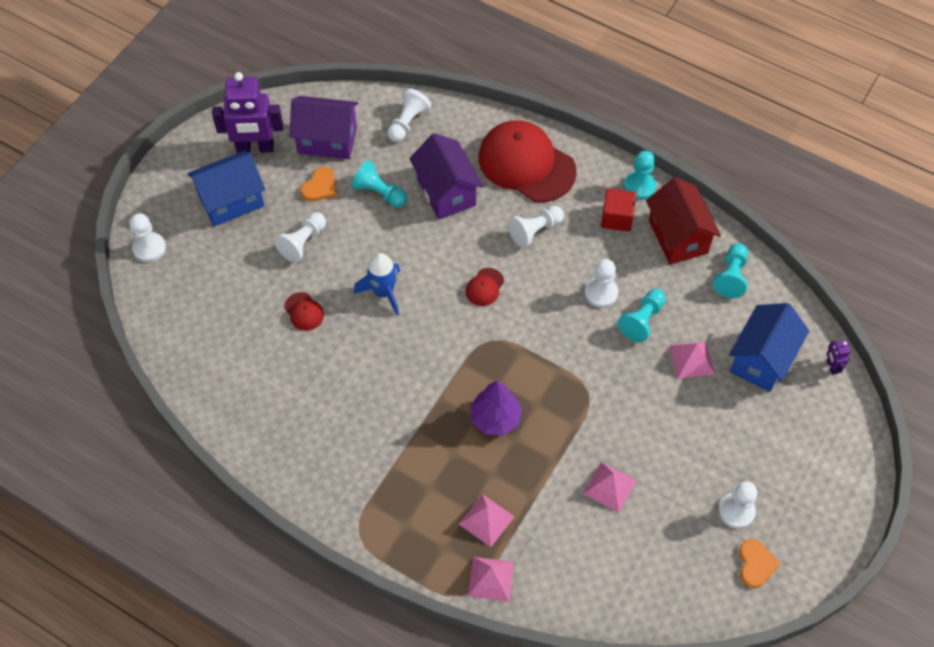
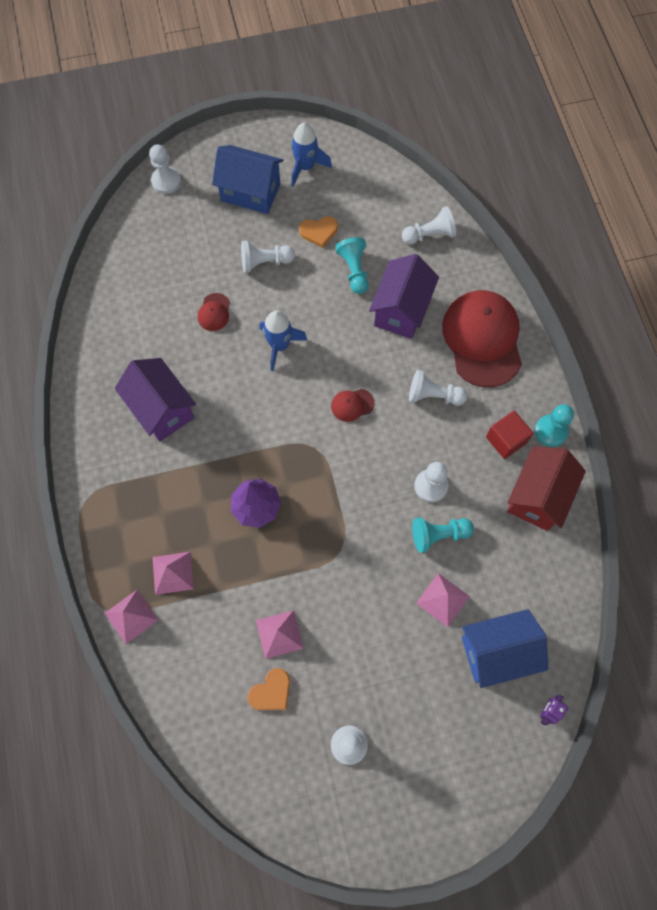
camera: 45 degrees right, 10 degrees up
(255, 148) = (305, 167): purple robot -> blue rocket
(327, 140) = (359, 201): purple house -> purple house (162, 409)
(731, 276) = (545, 565): turquoise pawn -> none
(756, 564) = (318, 798): orange heart -> orange heart (271, 692)

